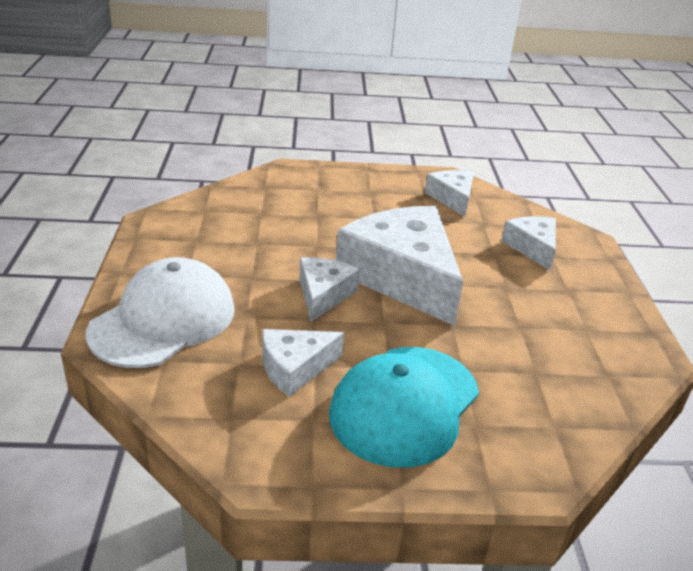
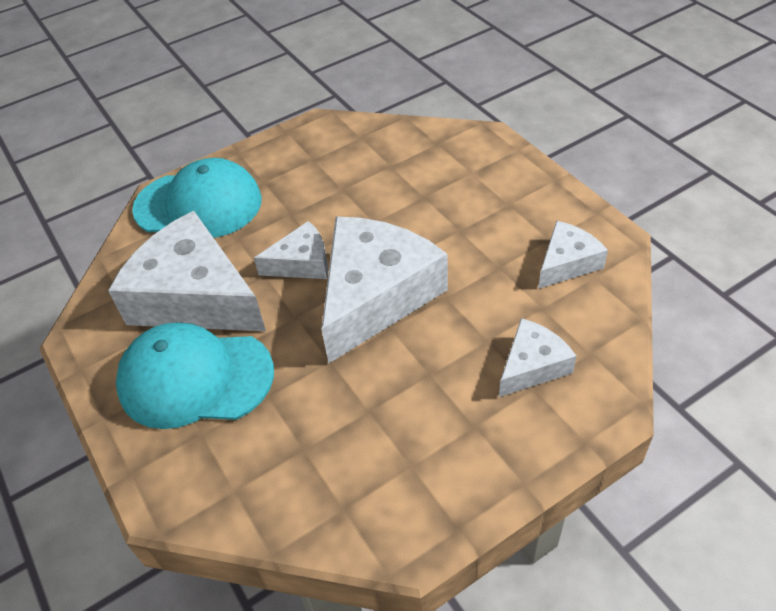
camera: 65 degrees right, 15 degrees up
(163, 320) = (199, 204): white cap -> turquoise cap
(295, 368) = (195, 296): white cheese -> white cheese, size x1.98

